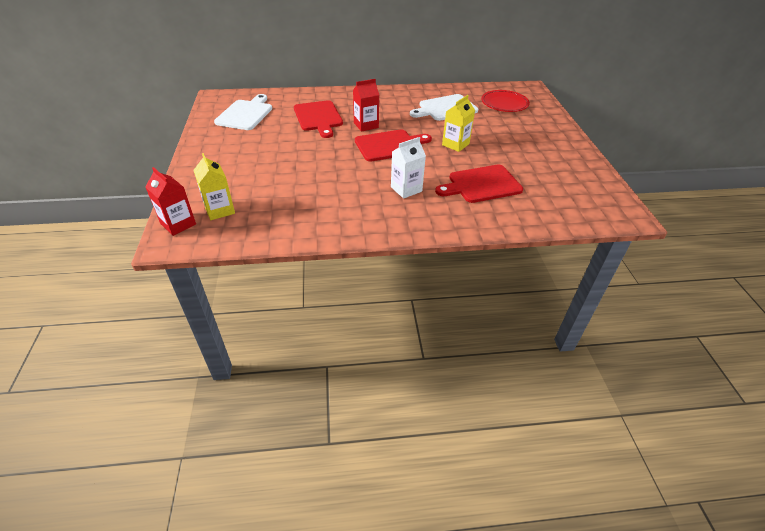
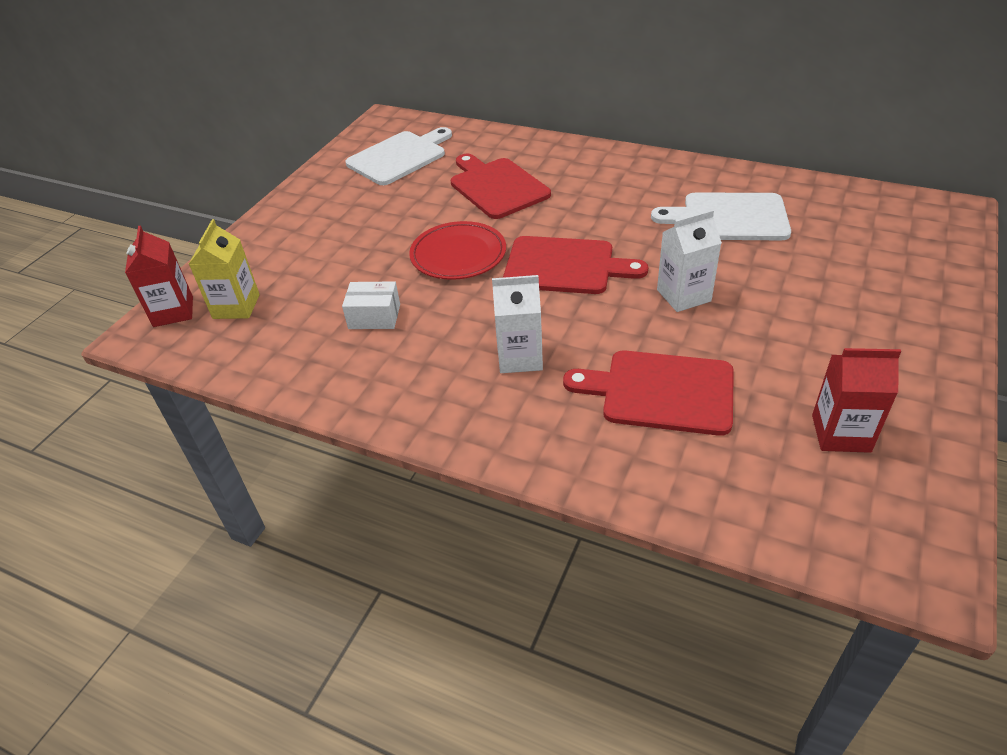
camera: 35 degrees right, 0 degrees up
(311, 192) = (374, 316): none -> white box
(318, 117) = (497, 186): red cutting board -> red cutting board turned 135 degrees clockwise
(366, 125) = (559, 218): red carton -> red carton (841, 433)
(455, 144) = (683, 295): yellow carton -> white carton
(504, 103) = (861, 233): red plate -> red plate (458, 255)

